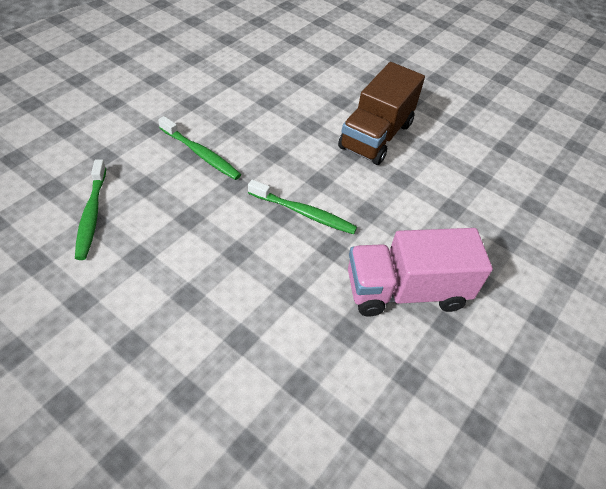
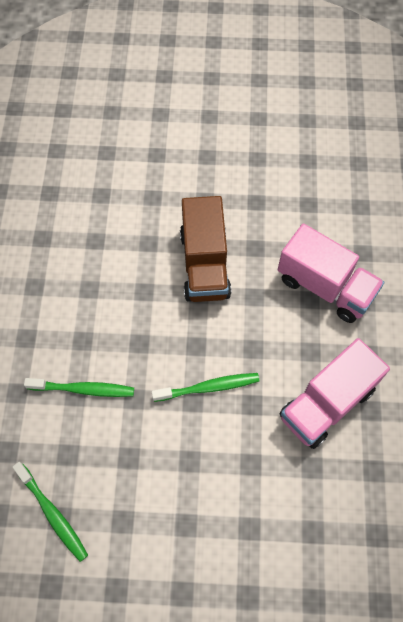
camera: 30 degrees left, 15 degrees up
(475, 207) = (325, 286): none -> pink truck

